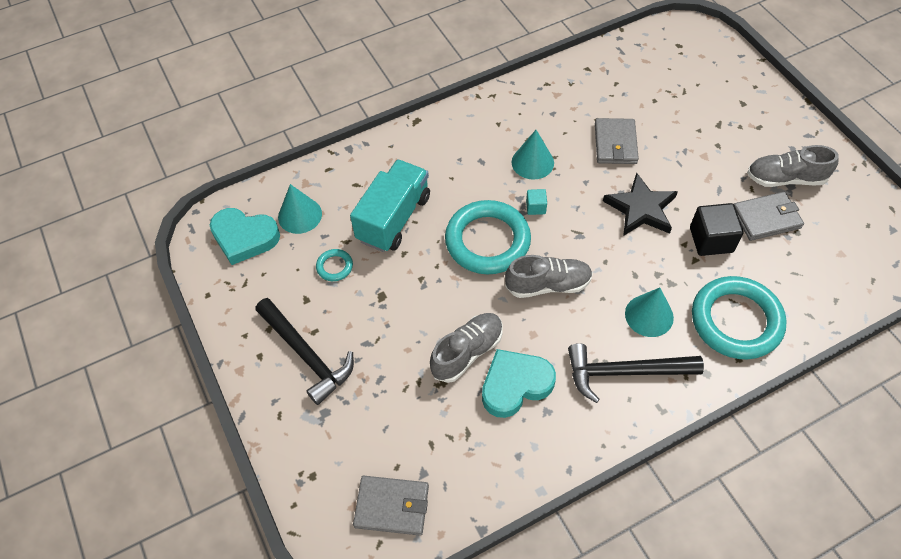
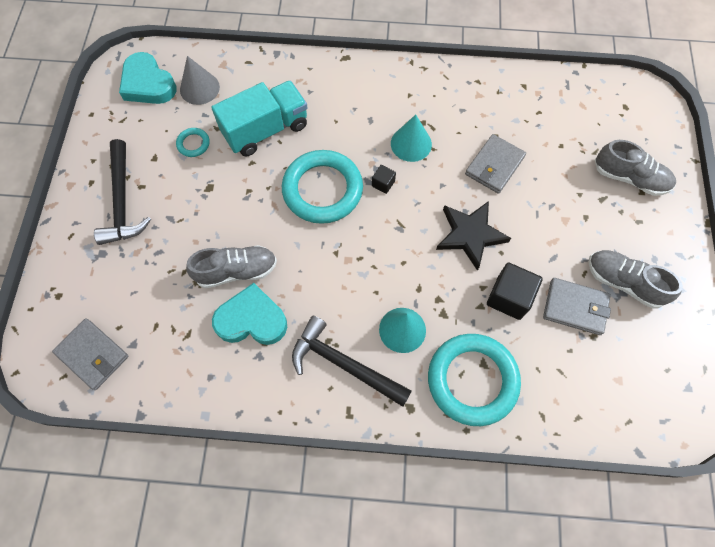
camera: 30 degrees right, 10 degrees up
(300, 215) = (199, 88): turquoise cone -> grey cone
(535, 207) = (383, 183): turquoise cube -> black cube
(548, 285) = (341, 254): grey shoe -> grey shoe (630, 178)

